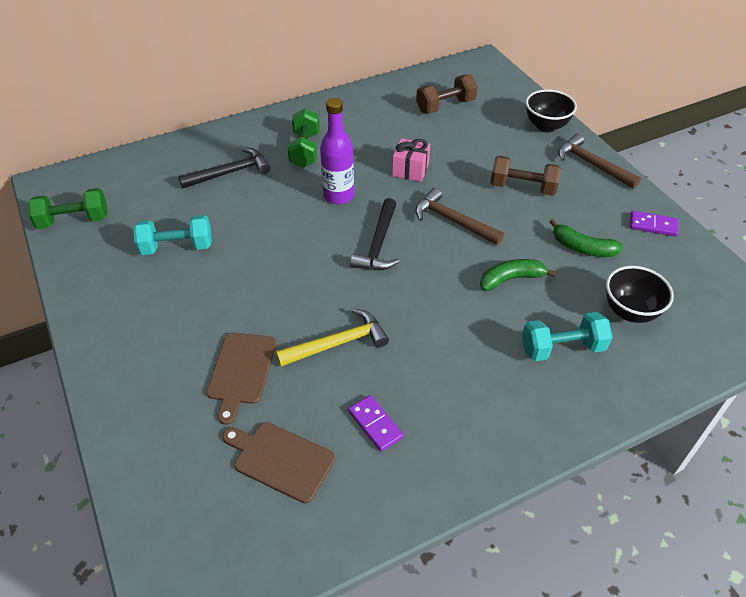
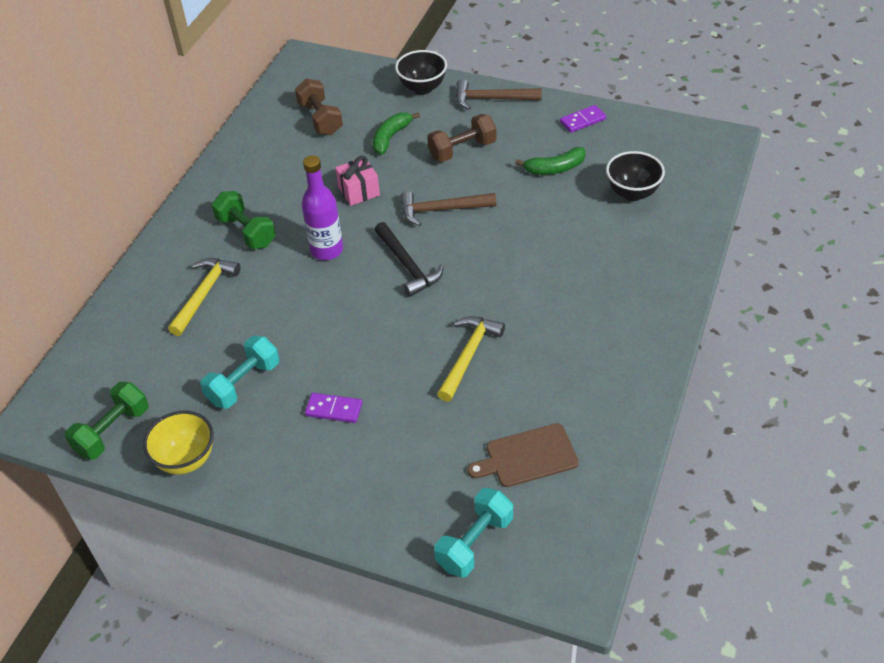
camera: 40 degrees left, 0 degrees up
(83, 270) = (186, 459): none -> yellow bowl
(230, 172) = (204, 294): black hammer -> yellow hammer
(241, 371) = (424, 427): brown cutting board -> none
(375, 424) = (560, 386): purple domino -> purple domino (334, 409)
(445, 106) = (320, 119): brown dumbbell -> brown dumbbell turned 45 degrees counterclockwise
(511, 279) = (533, 224): green banana -> green banana (391, 137)
(562, 348) = (618, 248): turquoise dumbbell -> turquoise dumbbell (474, 543)

